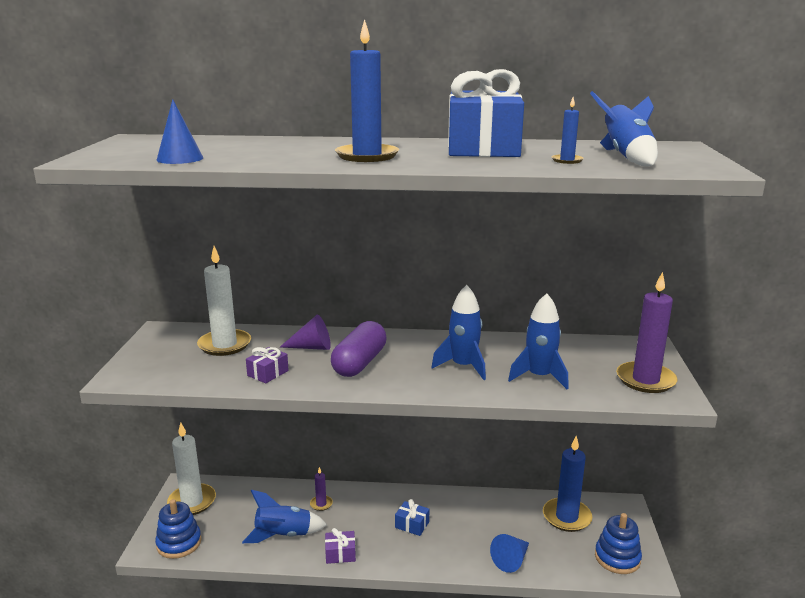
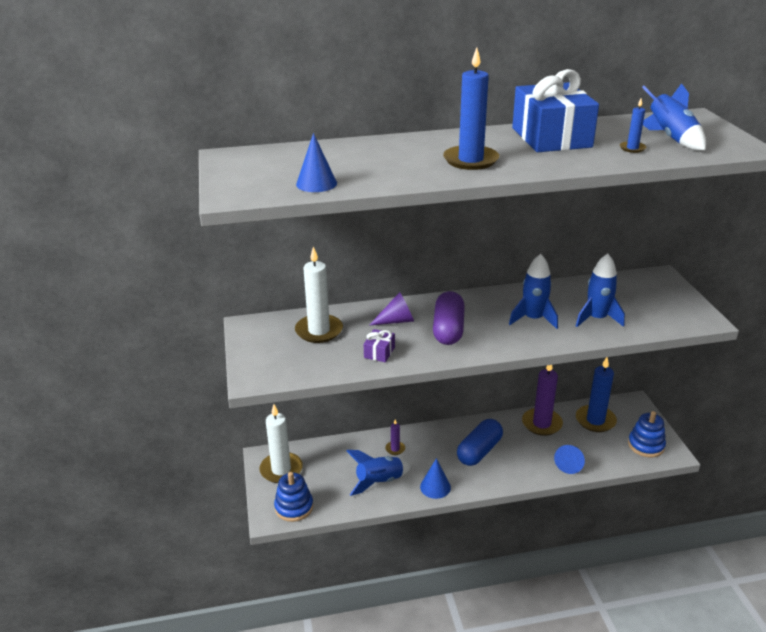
camera: 15 degrees left, 10 degrees up
(340, 554) = (435, 487): purple gift -> blue cone
(412, 525) = (479, 451): blue gift -> blue capsule
(645, 380) = (675, 308): purple candle -> purple candle (541, 424)

